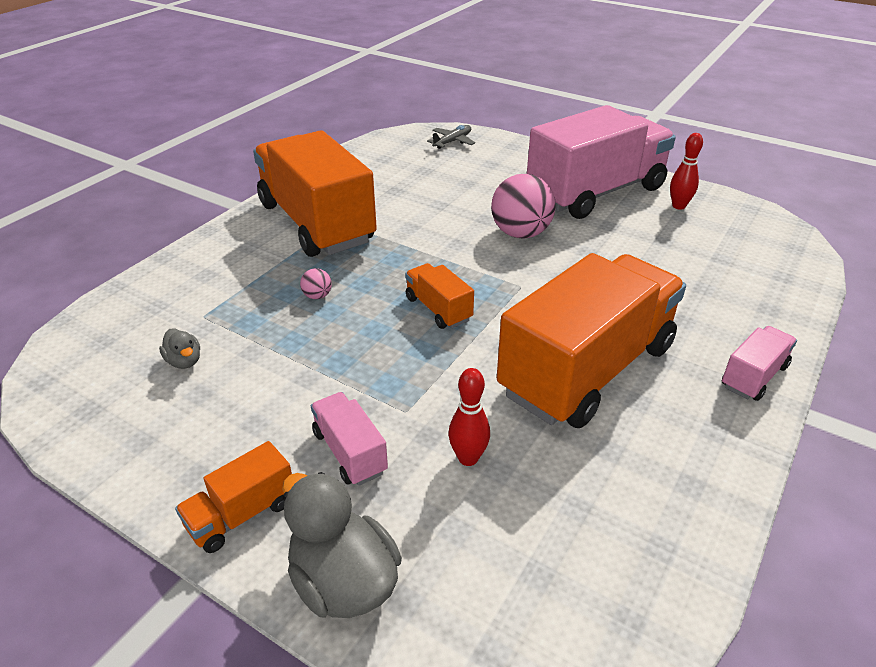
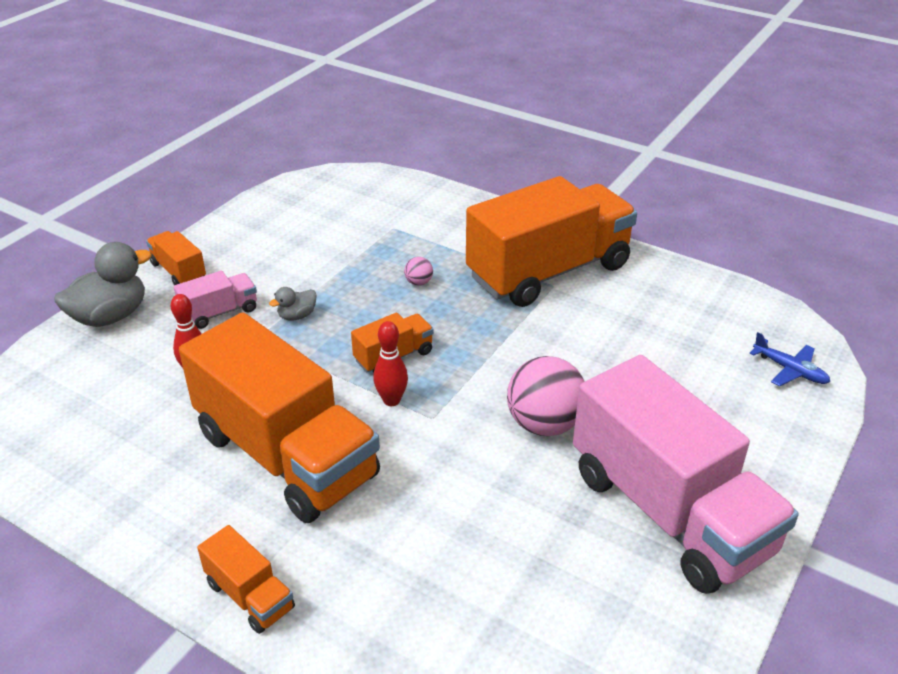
camera: 90 degrees right, 0 degrees up
(184, 361) = (336, 228): grey duck -> grey duck (297, 316)
(452, 142) = (789, 370): grey plane -> blue plane
(678, 206) = (648, 610): red bowling pin -> red bowling pin (391, 400)
(753, 376) = (250, 596): pink truck -> orange truck

